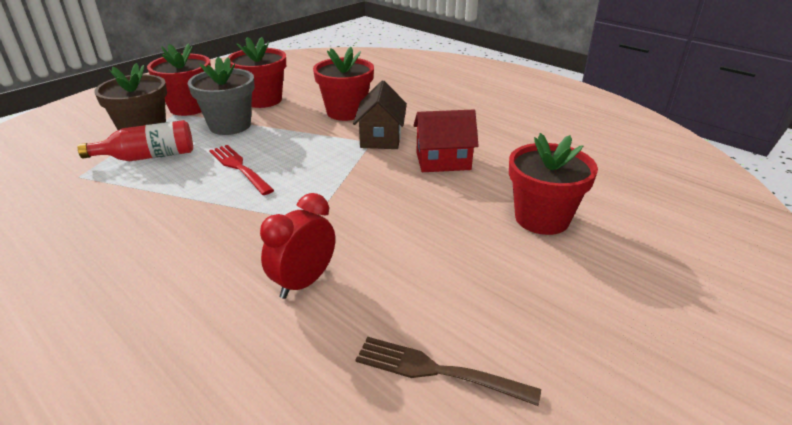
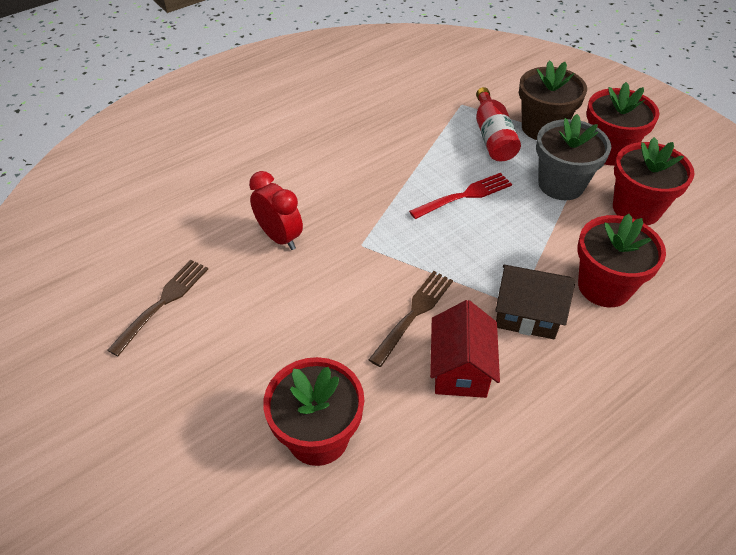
camera: 100 degrees right, 15 degrees up
(396, 184) = (413, 315): none -> brown fork

